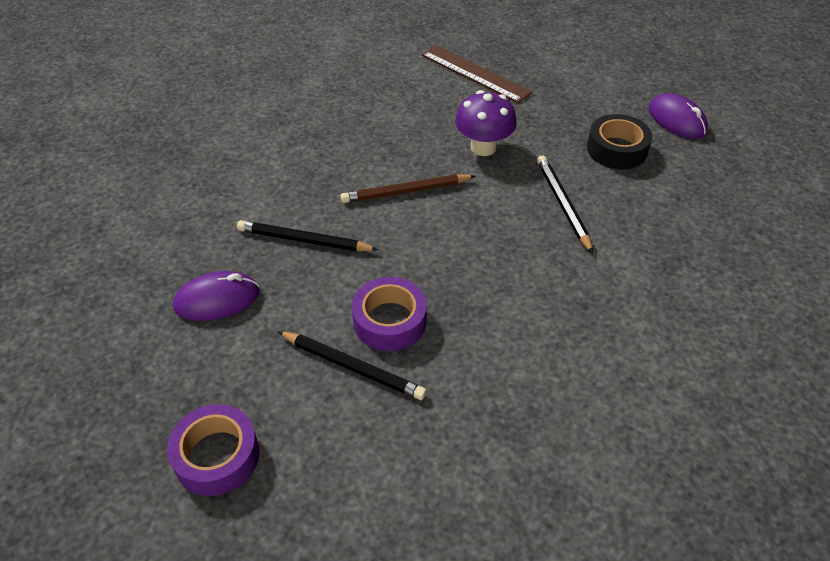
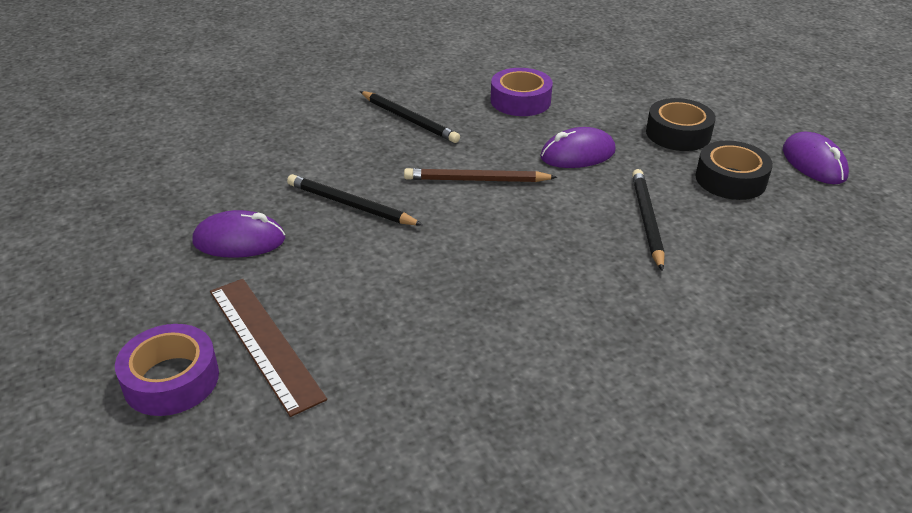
camera: 15 degrees right, 10 degrees down
(353, 367) = (349, 328): black pencil -> black pencil (409, 119)
(389, 321) = (407, 293): purple tape -> purple tape (520, 101)
(475, 73) = (596, 89): brown ruler -> brown ruler (264, 343)
(483, 147) = (577, 154): purple mushroom -> purple mouse
(560, 110) = (678, 134): none -> black tape

